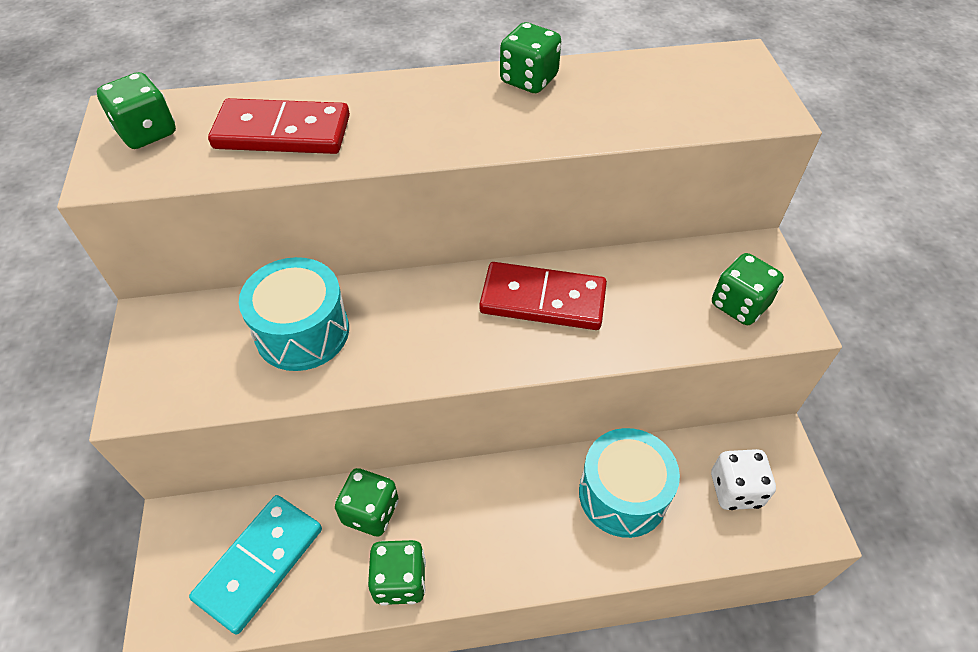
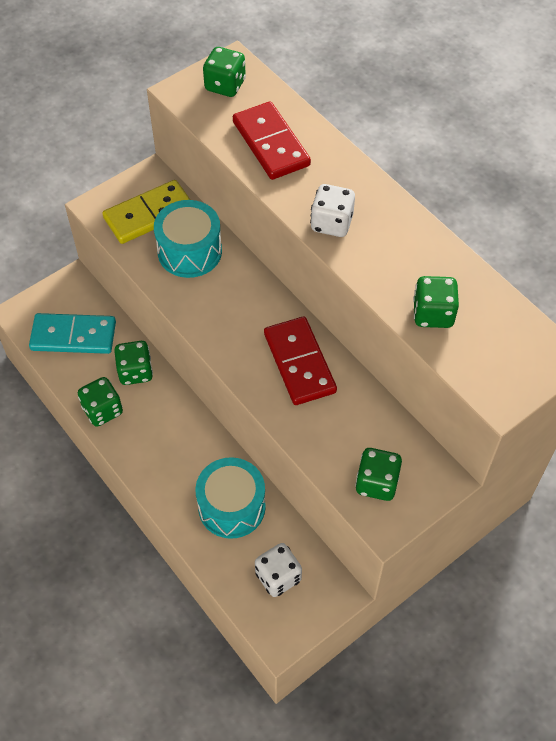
camera: 60 degrees right, 5 degrees up
(207, 348) = (149, 215): none -> yellow domino
(448, 133) = (331, 223): none -> white dice
(529, 80) = (421, 239): green dice -> green dice (433, 314)

